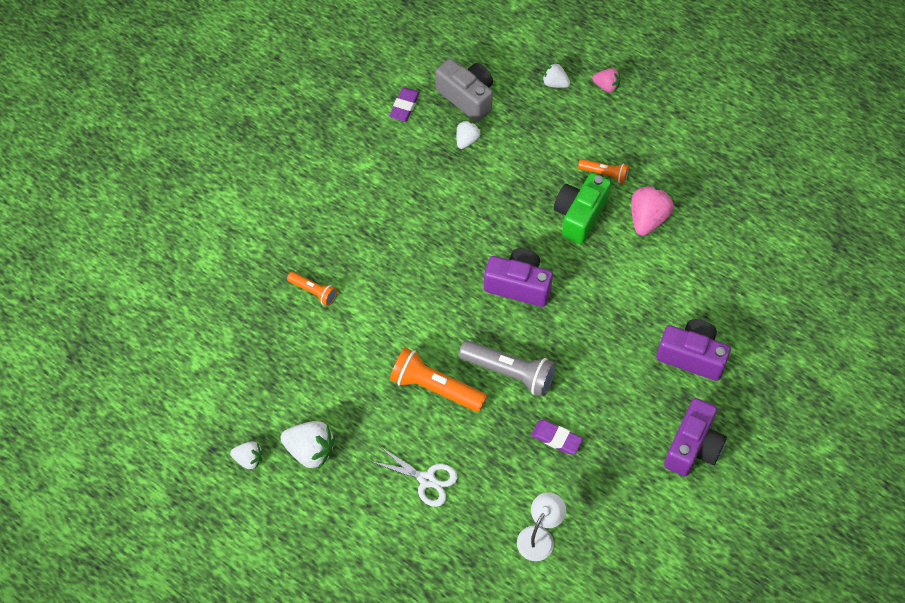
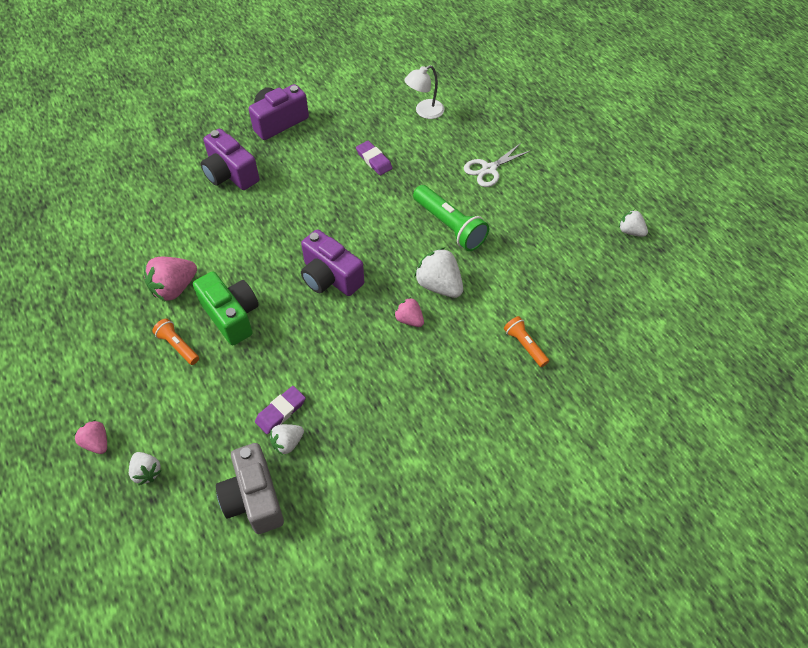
camera: 155 degrees left, 5 degrees down
(310, 451) = (575, 219): white strawberry -> white strawberry (439, 285)
(404, 106) = (331, 519): purple eraser -> purple eraser (280, 411)
(425, 274) = (409, 319): none -> pink strawberry
(427, 480) = (489, 169): white scissors -> white scissors turned 90 degrees counterclockwise
(435, 388) = (450, 226): orange flashlight -> green flashlight
(509, 372) = (381, 214): grey flashlight -> none
(580, 215) = (231, 316): green camera -> green camera turned 90 degrees counterclockwise

